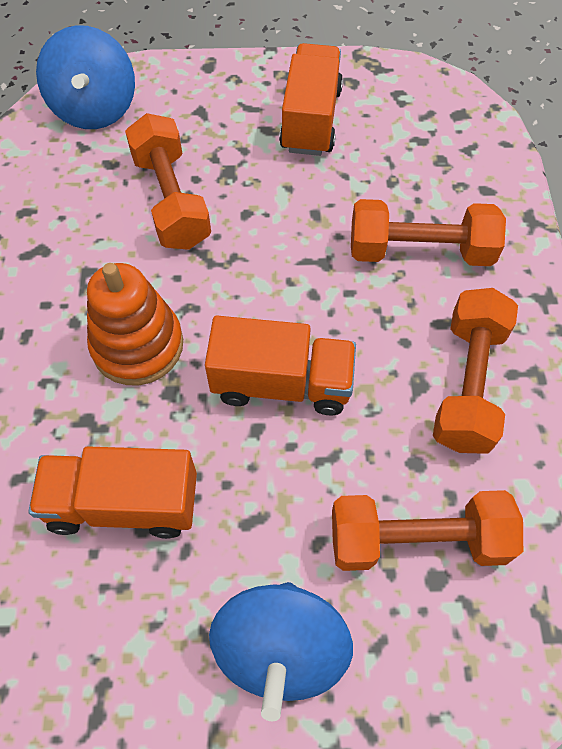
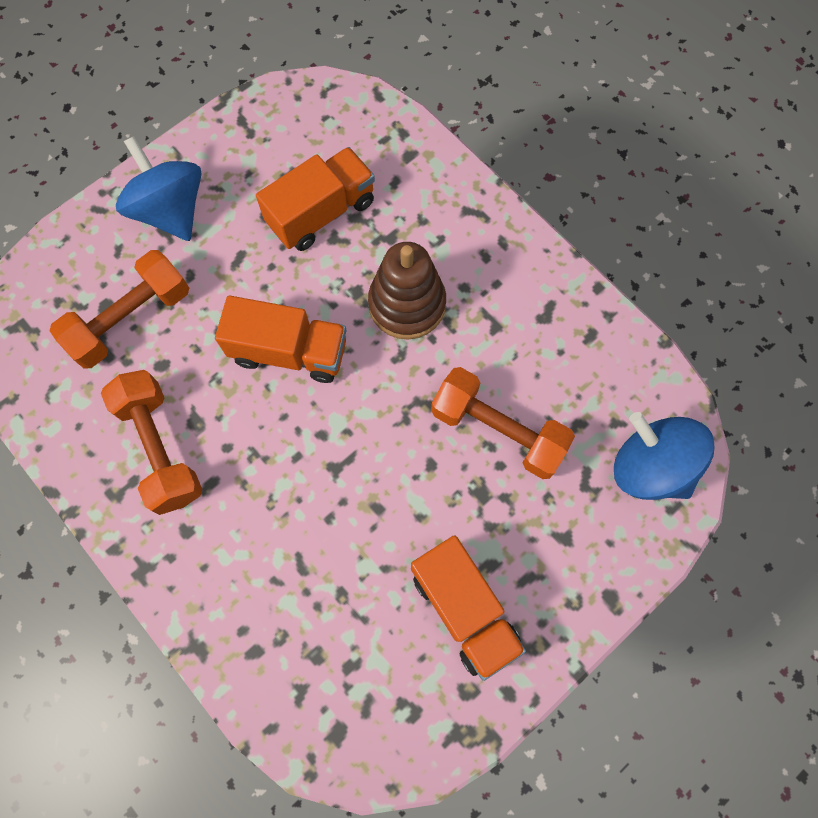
camera: 140 degrees right, 10 degrees up
(137, 345) = (407, 304): orange stacking toy -> brown stacking toy
(282, 383) = (289, 352): orange truck -> orange truck turned 135 degrees counterclockwise
(420, 251) = (268, 538): orange dumbbell -> none

